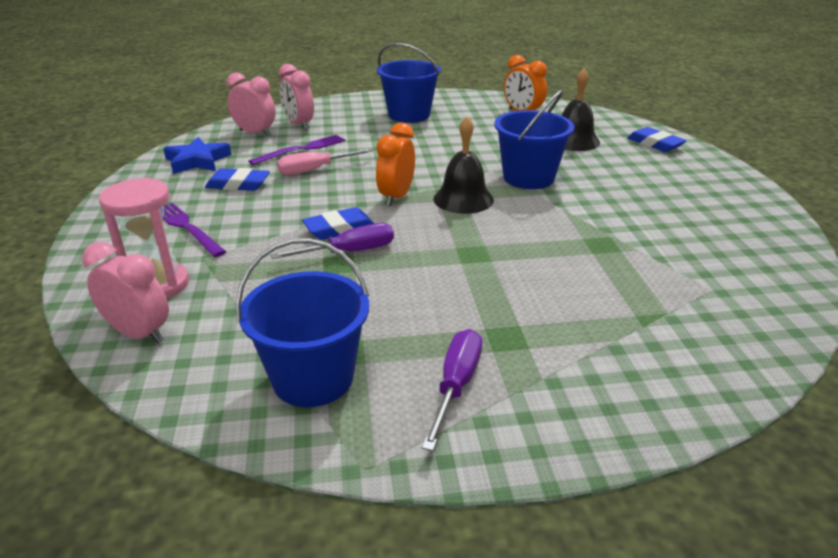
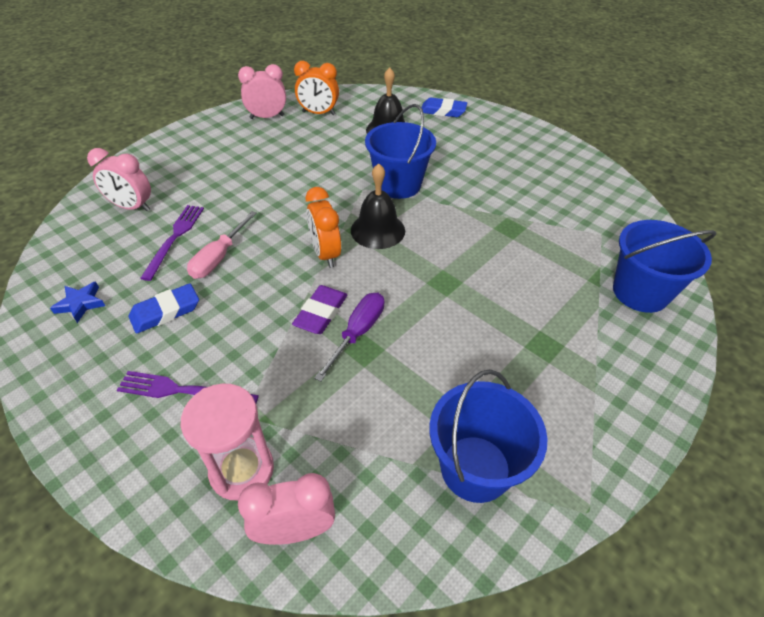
camera: 40 degrees left, 15 degrees up
(197, 161) = (81, 304): blue star -> blue star, size x0.64
(255, 133) = (98, 238): pink clock -> pink clock (267, 117)
(339, 228) = (321, 313): blue eraser -> purple eraser
(409, 115) = (226, 152): blue bucket -> blue bucket (640, 292)
(456, 385) = (561, 406): purple screwdriver -> none

